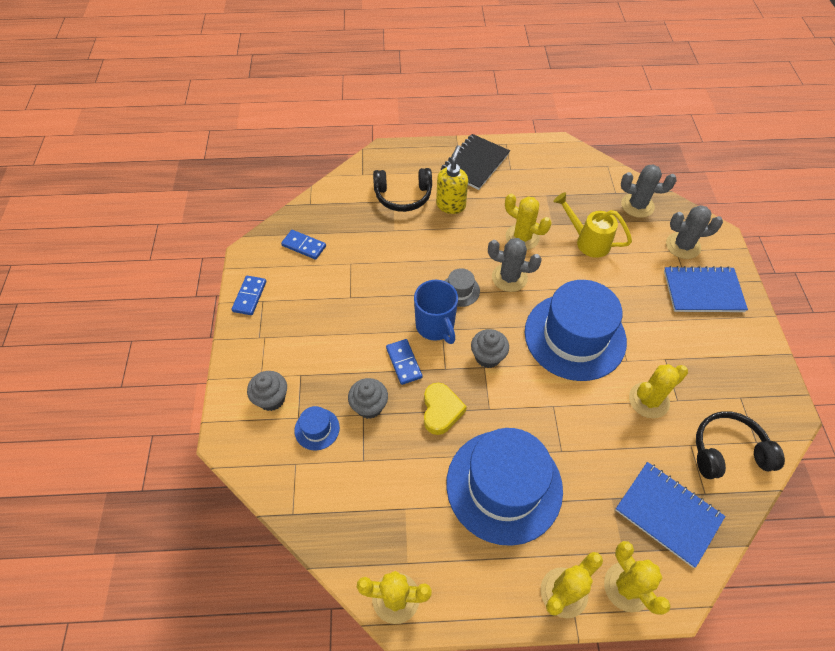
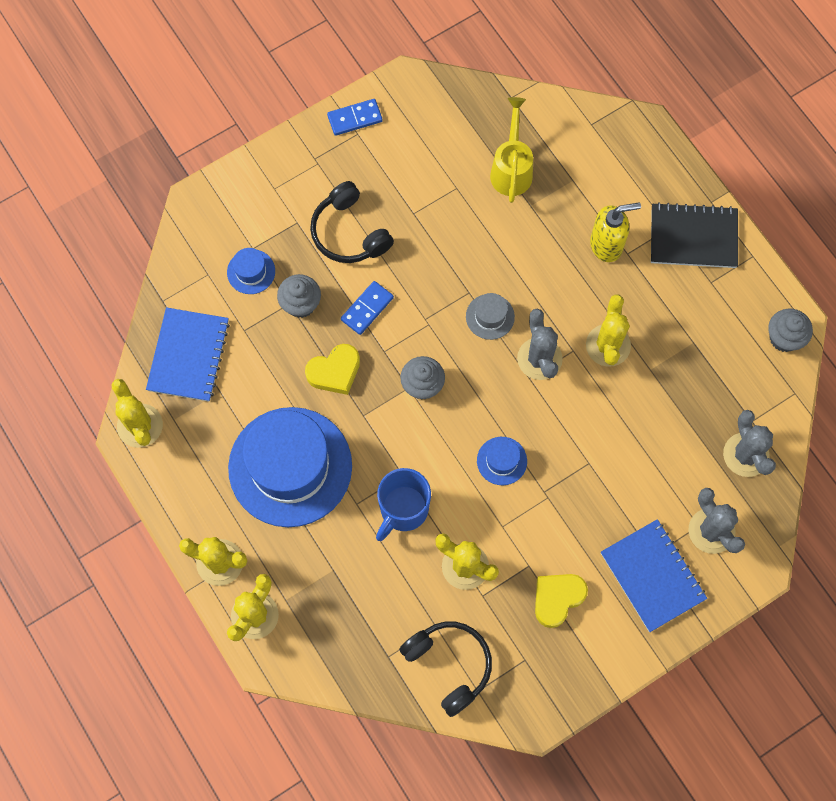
camera: 60 degrees right, 15 degrees up
(271, 399) = (257, 213): grey cupcake -> grey cupcake (784, 338)
(304, 246) = (449, 128): blue domino -> none
(403, 196) = (586, 186): black headphones -> black headphones (349, 233)
(435, 326) = (428, 316): blue mug -> blue mug (403, 510)
(575, 336) = (501, 461): blue hat -> blue hat, size x0.41
(587, 241) = (648, 419): yellow watering can -> yellow watering can (511, 168)
(668, 514) = (346, 628): blue notebook -> blue notebook (188, 355)
(698, 353) = (557, 598): none -> yellow heart

